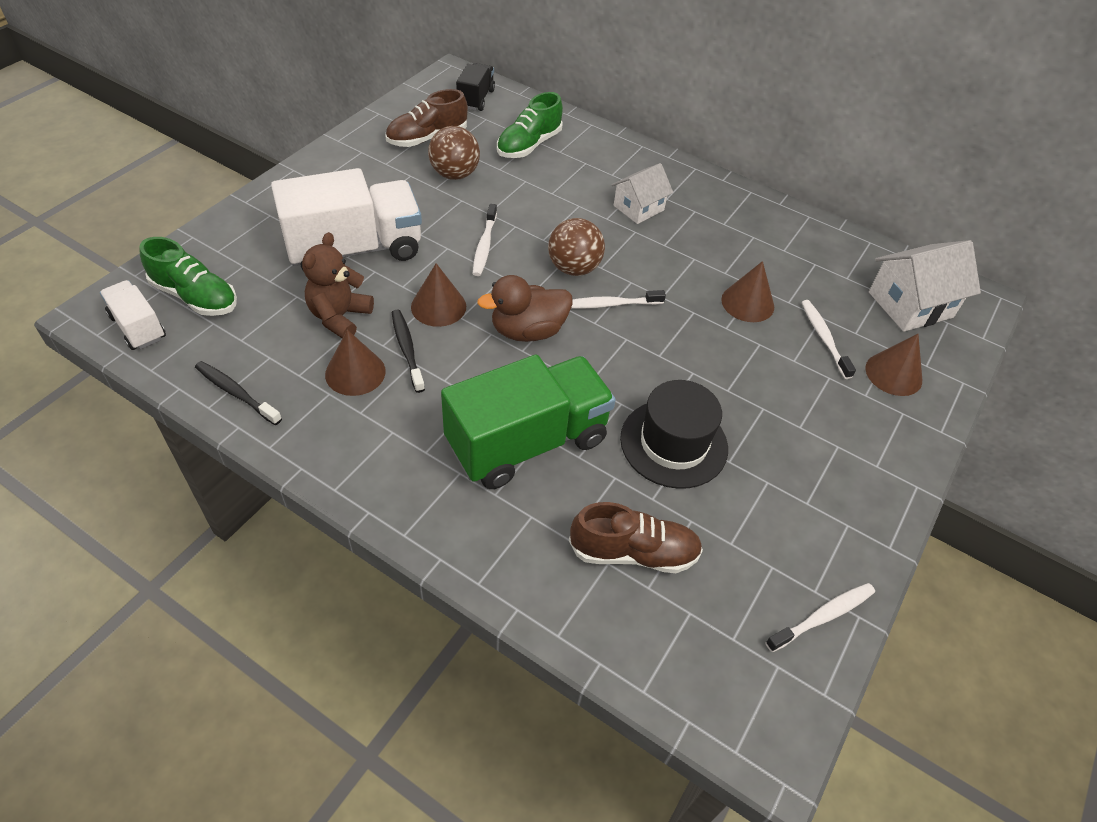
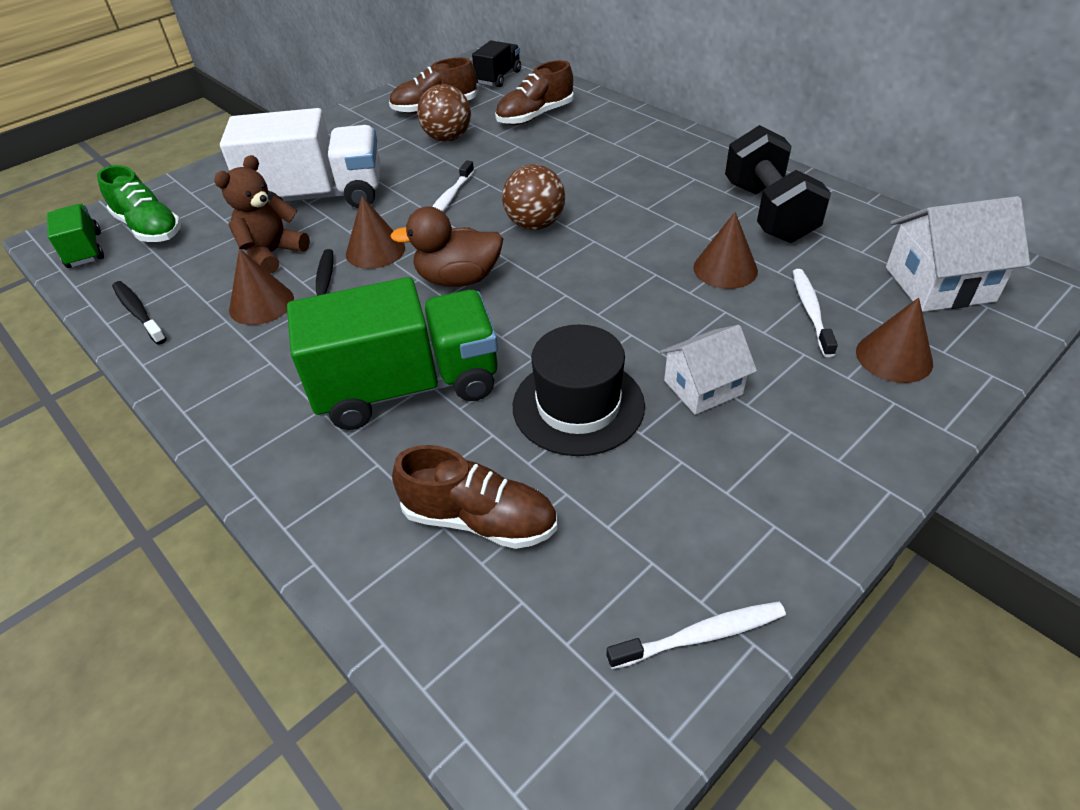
camera: 20 degrees right, 5 degrees down
(138, 327) = (84, 250): white truck -> green truck
(529, 145) = (535, 116): green shoe -> brown shoe
(610, 304) = (561, 260): white toothbrush -> none
(638, 208) = (630, 173): white house -> white house (703, 387)
(765, 243) = (768, 212): none -> black dumbbell

